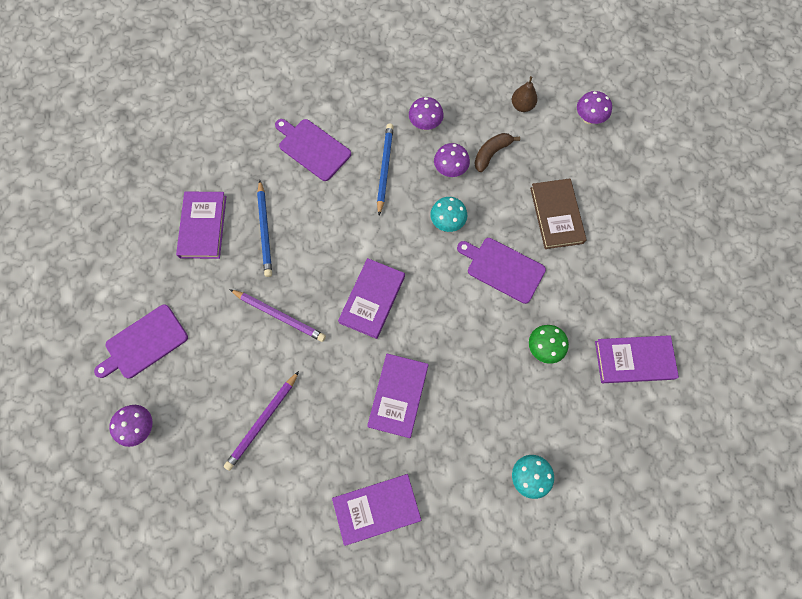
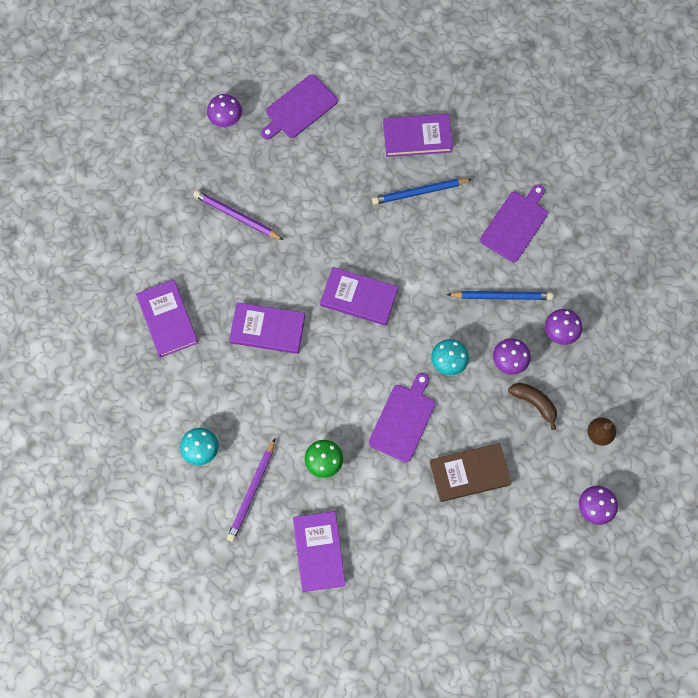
camera: 85 degrees right, 0 degrees up
(144, 343) = (299, 108): purple cutting board -> purple cutting board turned 90 degrees counterclockwise
(279, 316) = (335, 217): purple pencil -> purple pencil (252, 492)

